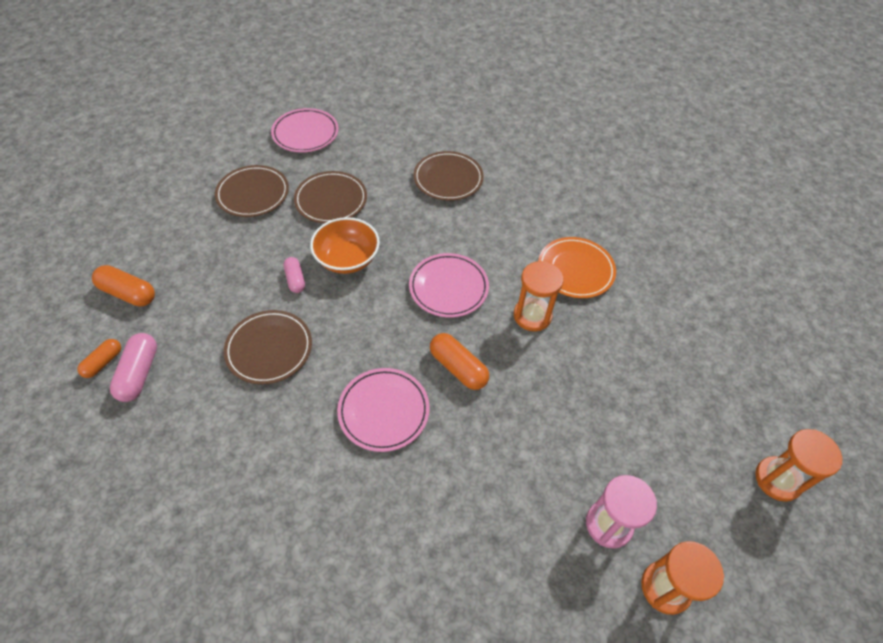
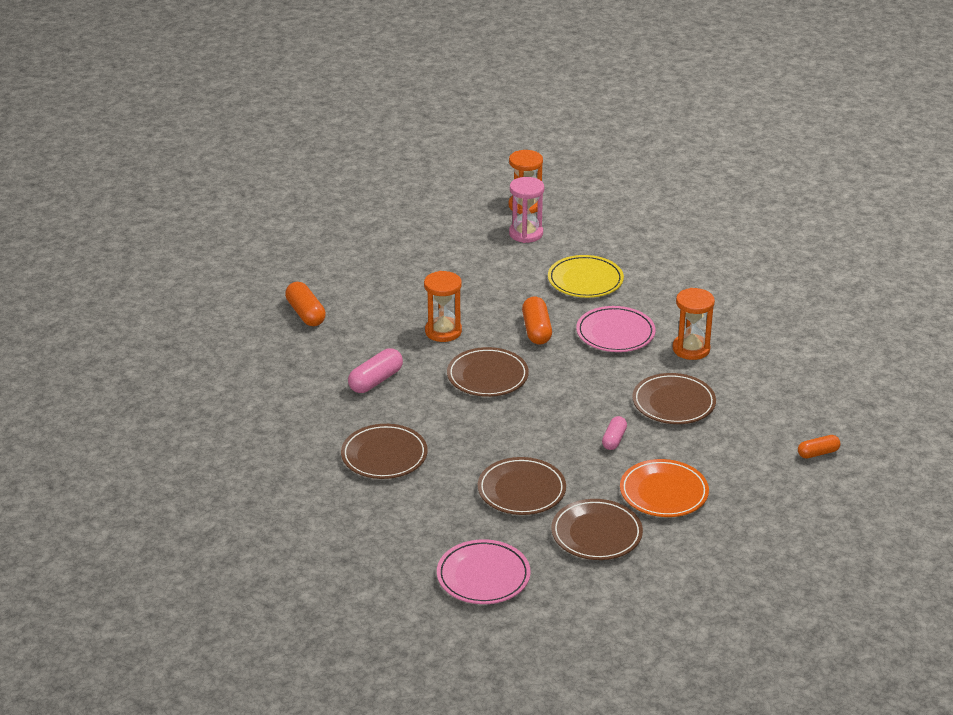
camera: 140 degrees left, 20 degrees down
(128, 293) = (774, 496): orange capsule -> orange capsule (306, 314)
(139, 373) = (790, 433): pink capsule -> pink capsule (375, 381)
(347, 259) = (553, 434): orange bowl -> none
(448, 287) = (487, 376): pink plate -> brown plate
(476, 479) = (585, 280): none -> yellow plate
(575, 270) = (368, 340): orange plate -> orange plate (663, 492)
(777, 479) = (399, 205): orange hourglass -> orange hourglass (691, 349)

